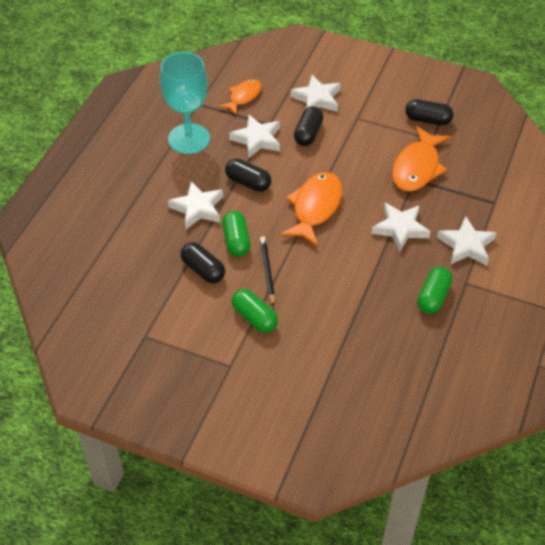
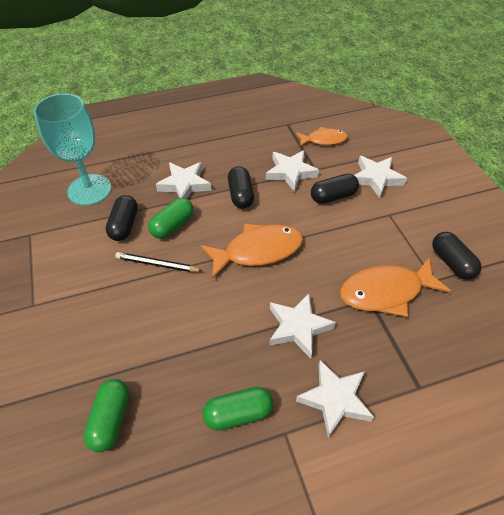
camera: 50 degrees right, 0 degrees up
(189, 139) = (248, 139): turquoise goblet -> turquoise goblet (89, 190)
(254, 317) = (98, 288): green capsule -> green capsule (110, 419)
(267, 271) = (157, 264): black pencil -> black pencil turned 120 degrees counterclockwise

